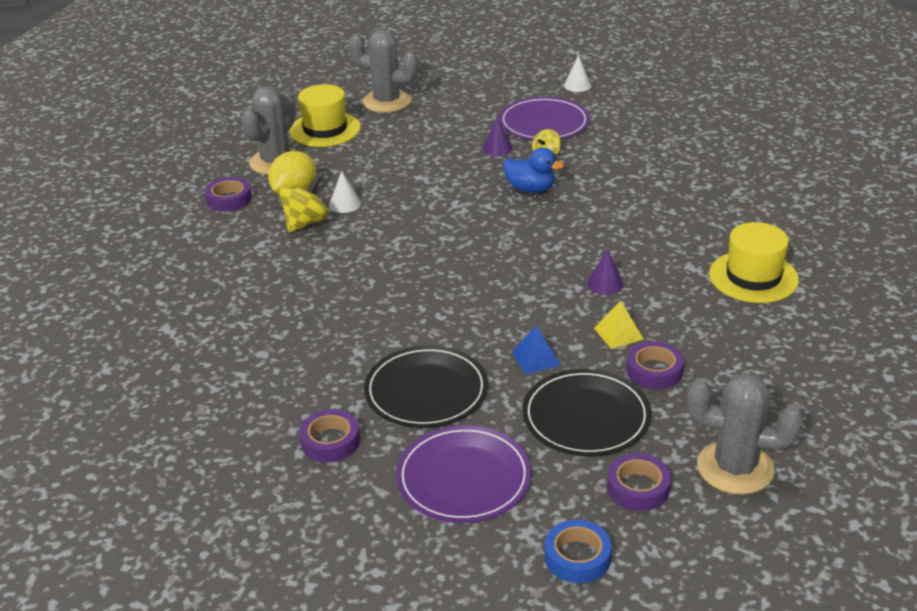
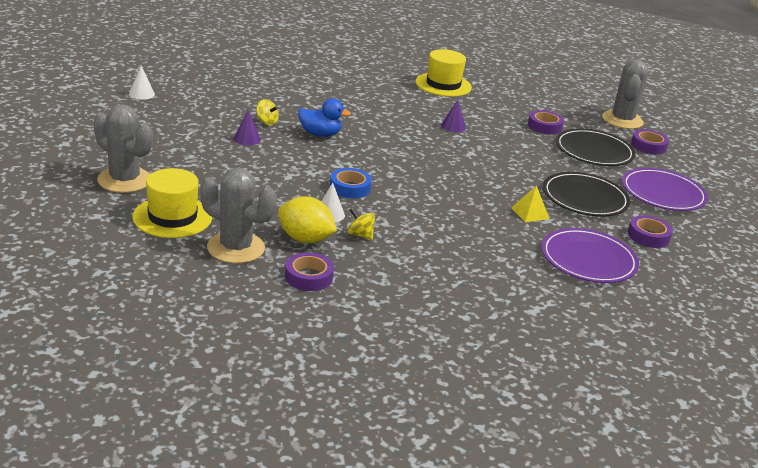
camera: 95 degrees left, 5 degrees down
(306, 223) = (360, 235): yellow spinning top -> yellow spinning top, size x0.62
(386, 102) = (124, 180): grey cactus -> grey cactus turned 75 degrees counterclockwise
(530, 189) = (320, 134): blue duck -> blue duck turned 75 degrees clockwise
(535, 358) = (540, 159): blue pyramid -> none
(544, 123) = (208, 115): purple plate -> purple plate (588, 259)
(577, 557) = (708, 168): blue tape -> blue tape (350, 188)
(618, 333) = (508, 130): yellow pyramid -> yellow pyramid (530, 213)

